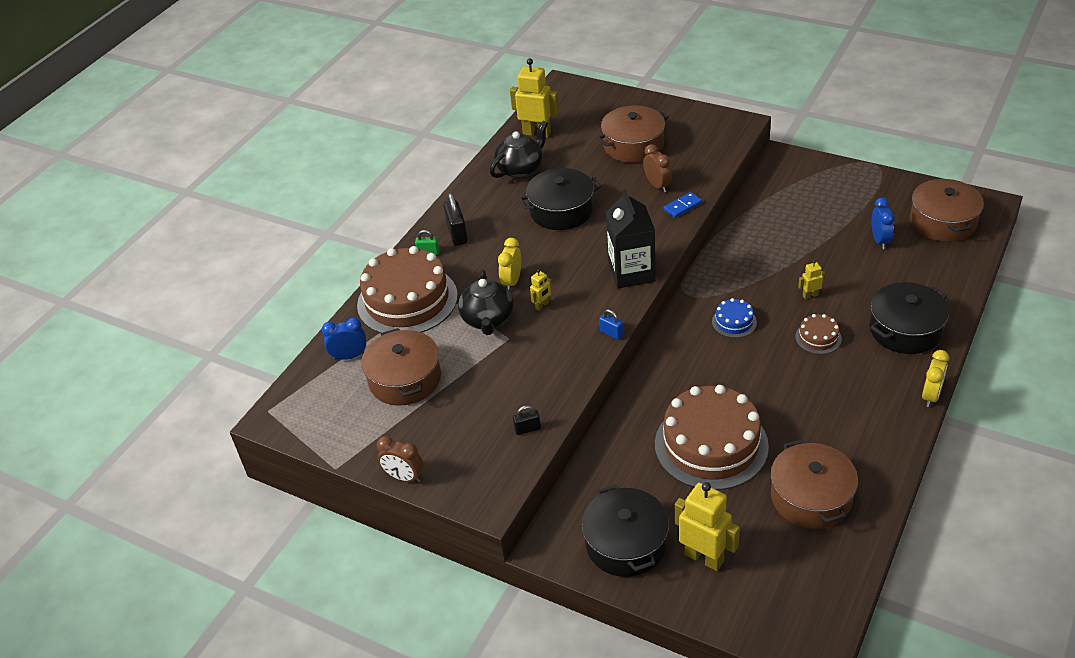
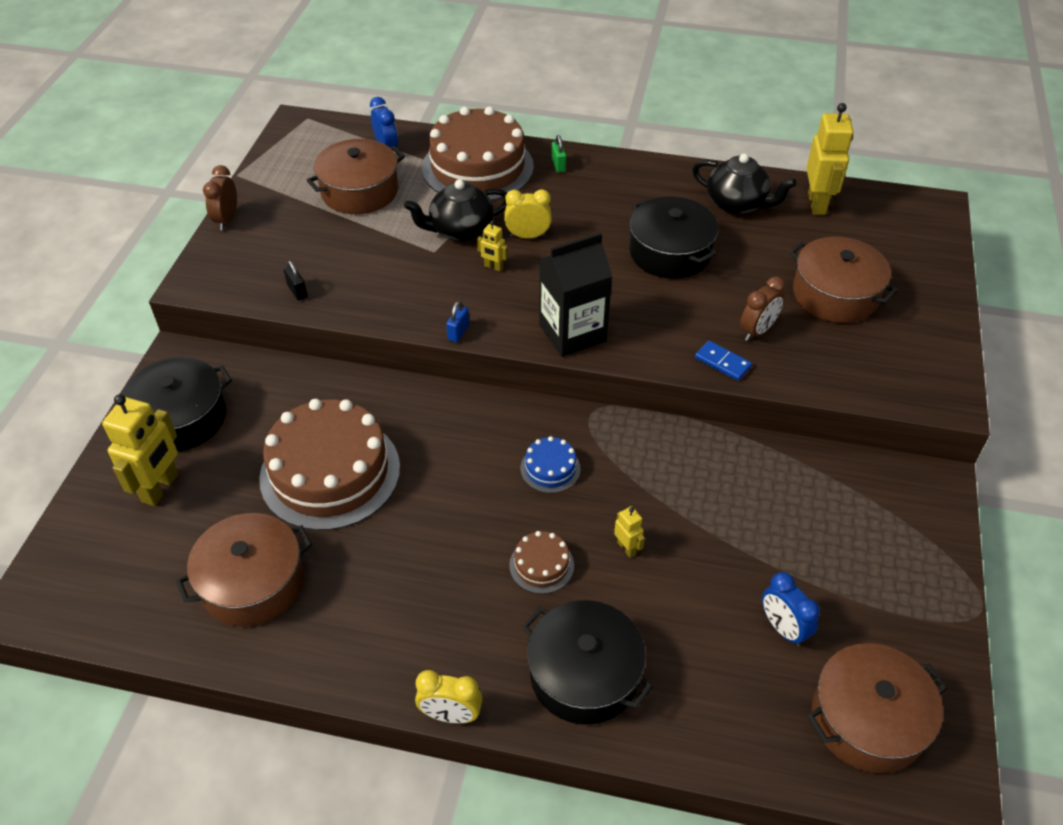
camera: 70 degrees right, 5 degrees up
(457, 234) = (596, 179): black padlock -> none
(880, 240) = (782, 628): blue clock -> blue clock turned 75 degrees clockwise

